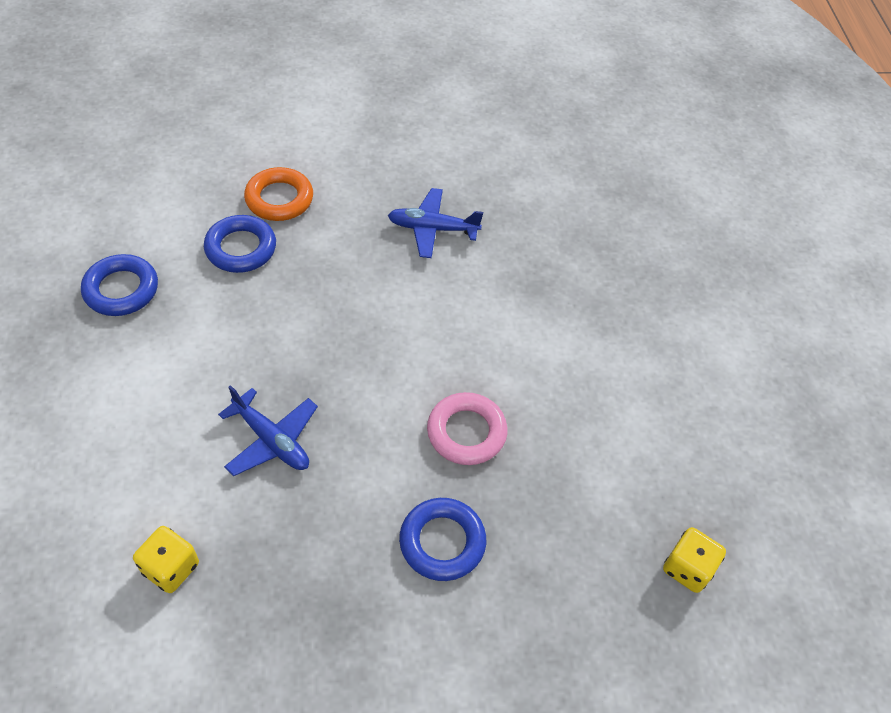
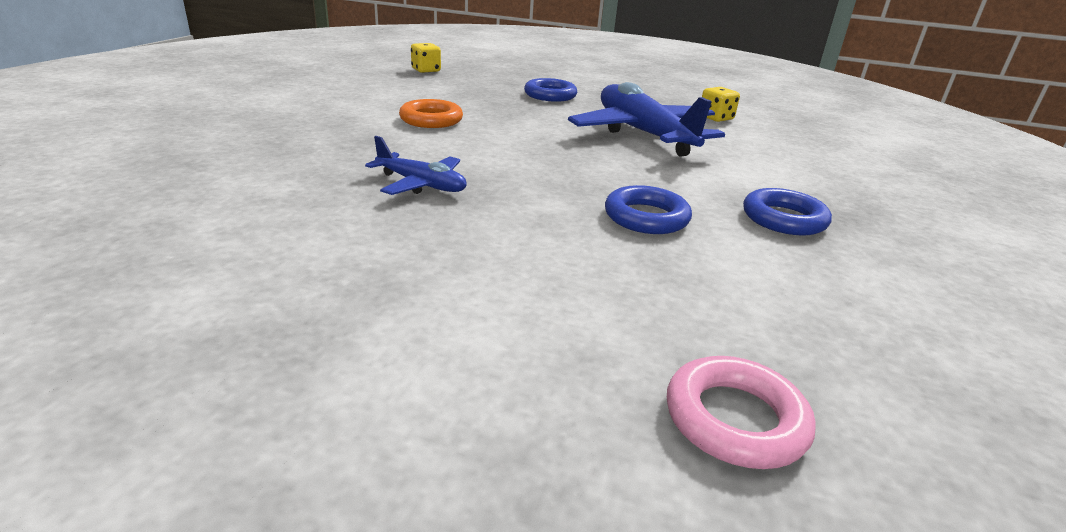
camera: 155 degrees left, 25 degrees down
(271, 440) = (643, 134): blue plane -> blue plane, size x1.94
(279, 199) = (584, 244): orange ring -> orange ring (431, 120)
(466, 432) = (503, 111): pink ring -> pink ring (735, 419)

